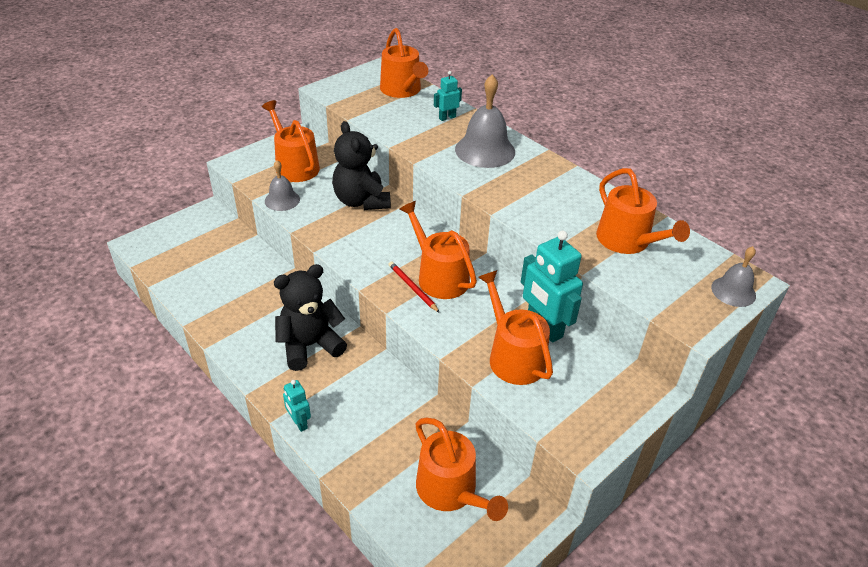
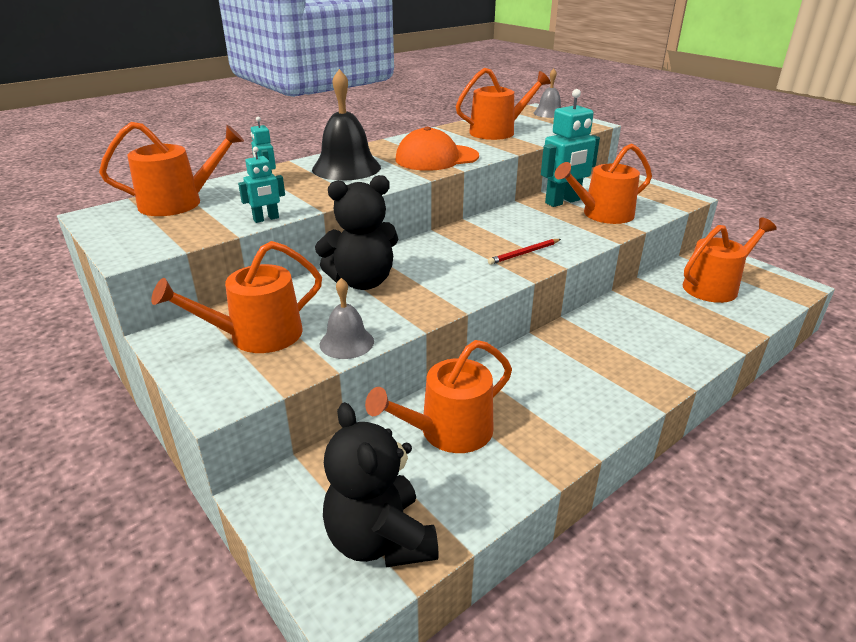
camera: 85 degrees left, 10 degrees down
(299, 423) = (686, 368): turquoise robot -> turquoise robot (266, 219)
(310, 345) = (570, 366): black teddy bear -> black teddy bear (380, 540)
(439, 277) = (504, 240): orange watering can -> orange watering can (448, 431)
(485, 150) = (346, 168): grey bell -> black bell
(523, 198) = (436, 158): none -> orange cap

